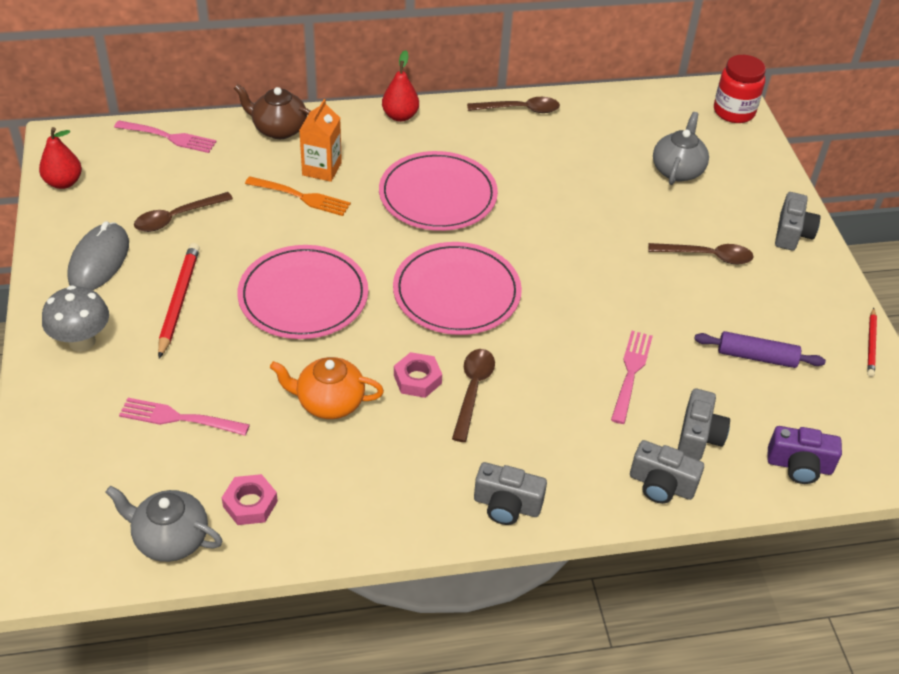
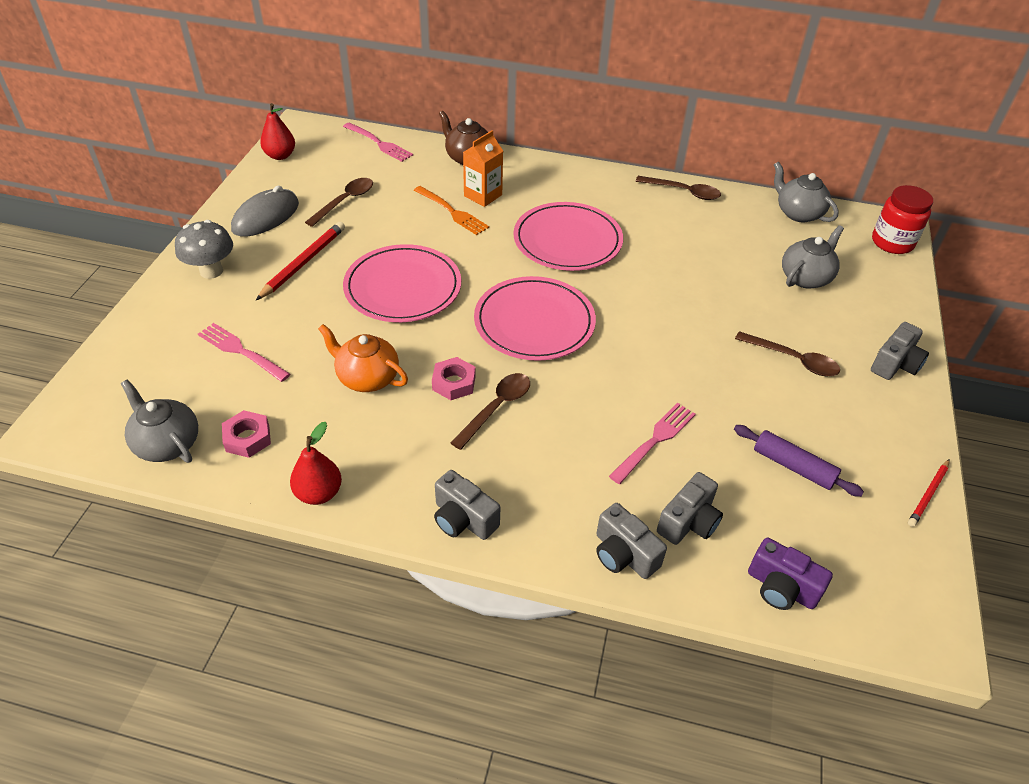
camera: 25 degrees right, 0 degrees up
(177, 217) = (345, 201): brown spoon -> brown spoon turned 135 degrees clockwise
(400, 116) = (574, 172): red pear -> red pear (319, 493)
(637, 103) = (798, 213): none -> grey teapot

